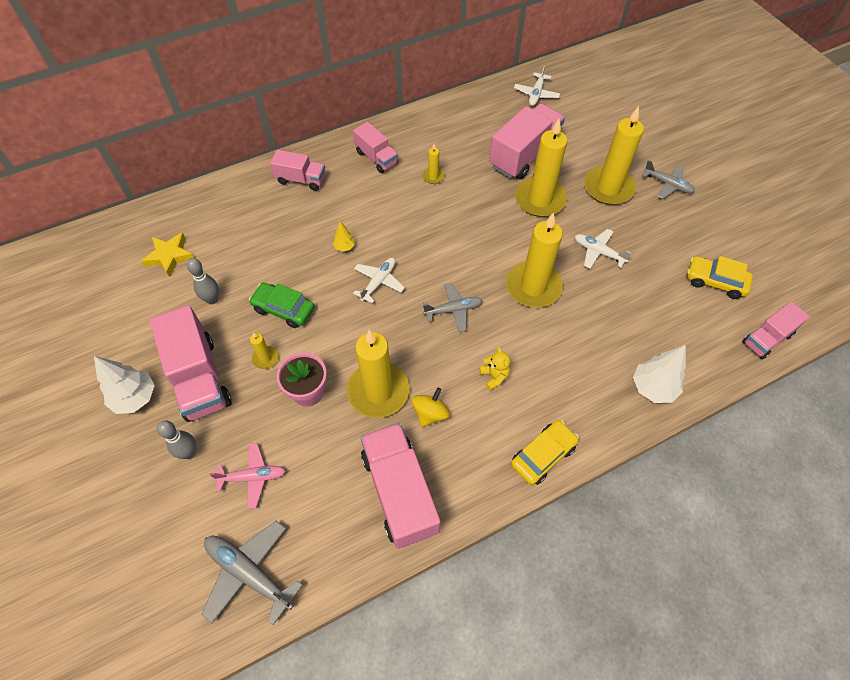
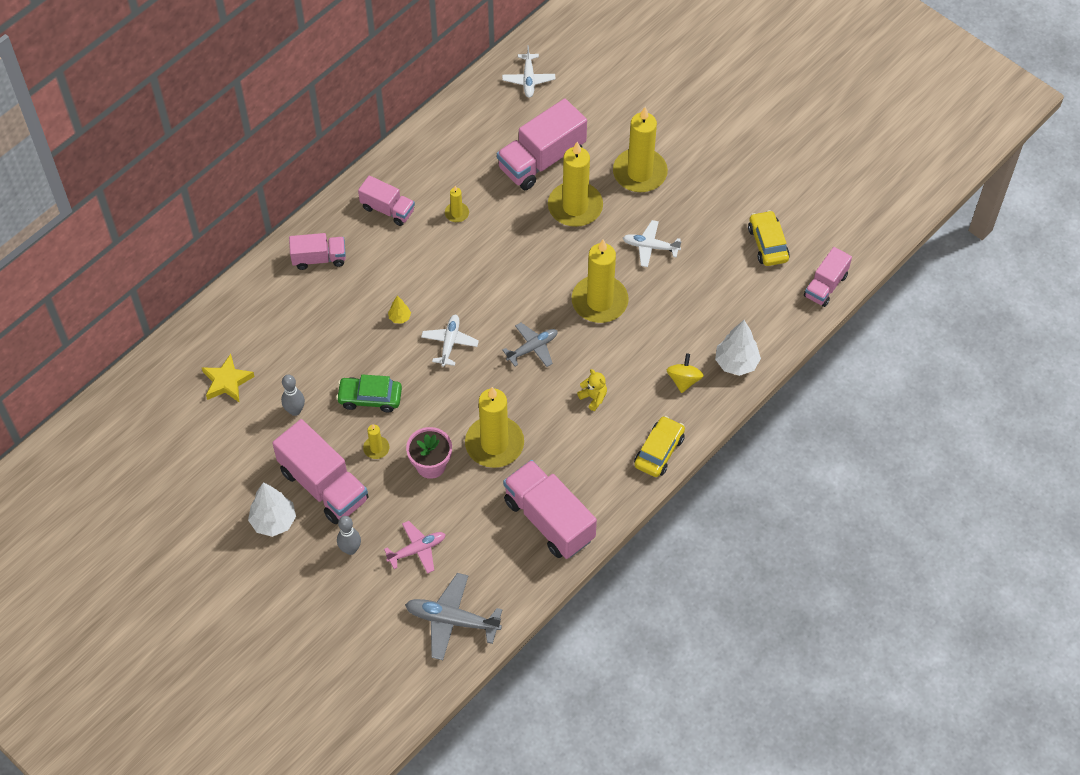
camera: 20 degrees left, 0 degrees up
(430, 413) = (549, 448): yellow spinning top -> yellow spinning top (684, 380)
(524, 155) = (541, 160): pink truck -> pink truck turned 150 degrees counterclockwise
(667, 184) = (697, 151): grey plane -> none
(715, 282) = (767, 244): yellow car -> yellow car turned 75 degrees clockwise

